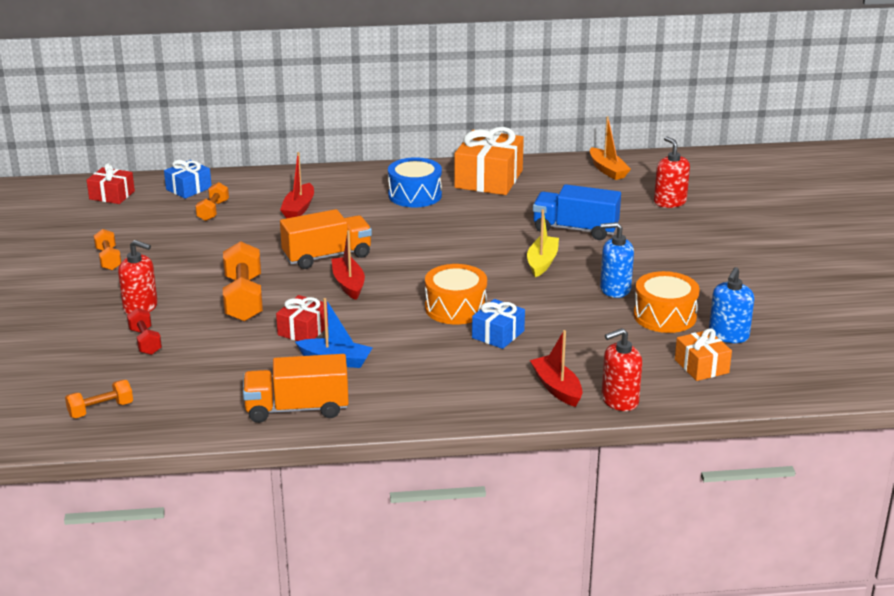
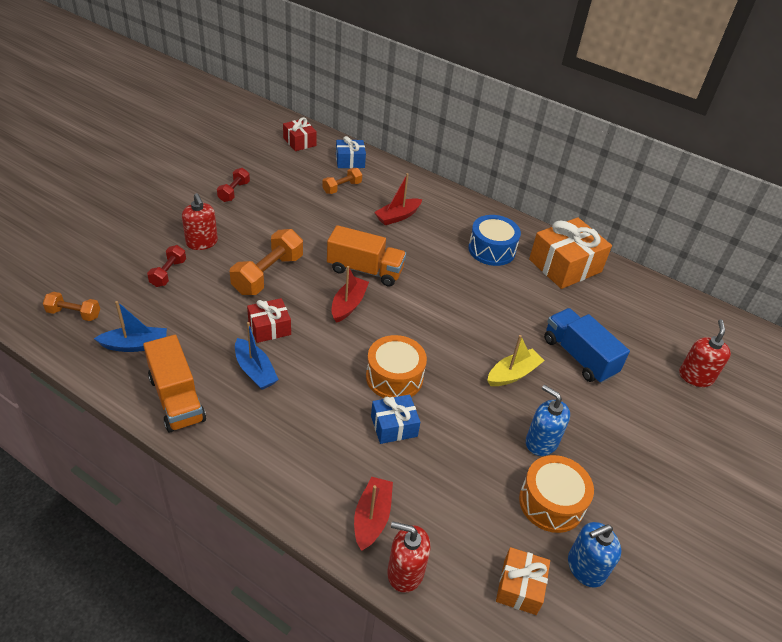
camera: 35 degrees right, 15 degrees up
(108, 259) = (234, 192): orange dumbbell -> red dumbbell
(200, 398) = (135, 345): none -> blue boat
(297, 409) = (177, 399): orange truck -> orange truck turned 150 degrees counterclockwise
(607, 170) = (675, 311): orange boat -> none

